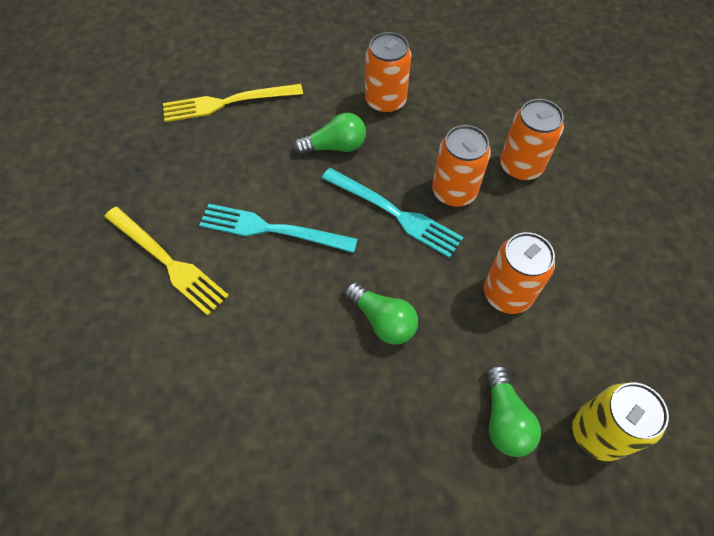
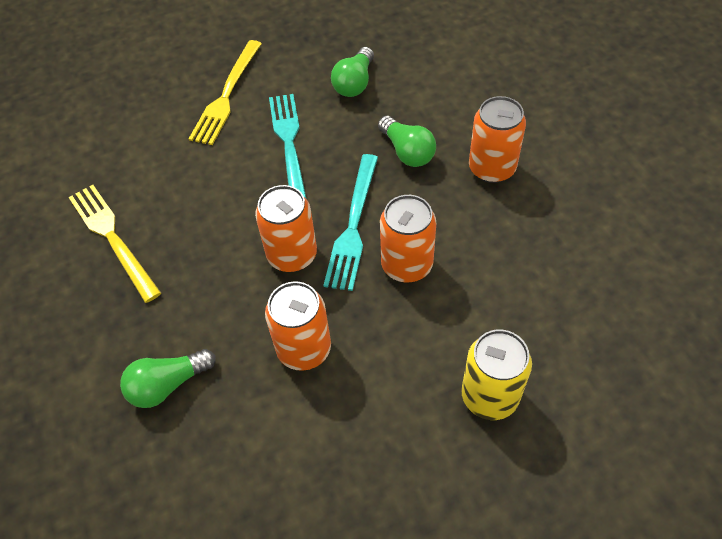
camera: 70 degrees right, 5 degrees down
(228, 102) = (411, 58): yellow fork -> yellow fork (113, 238)
(382, 320) = (232, 257): green light bulb -> green light bulb (354, 83)
(520, 166) = (477, 315): orange can -> orange can (292, 255)
(597, 433) = (179, 472): yellow can -> yellow can (489, 396)

